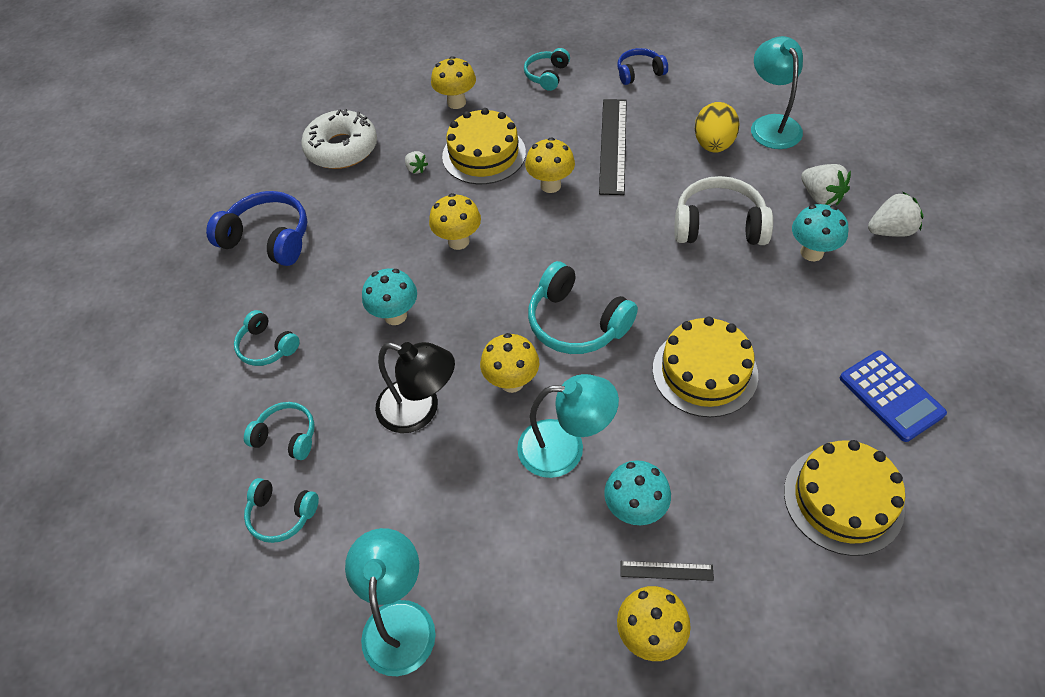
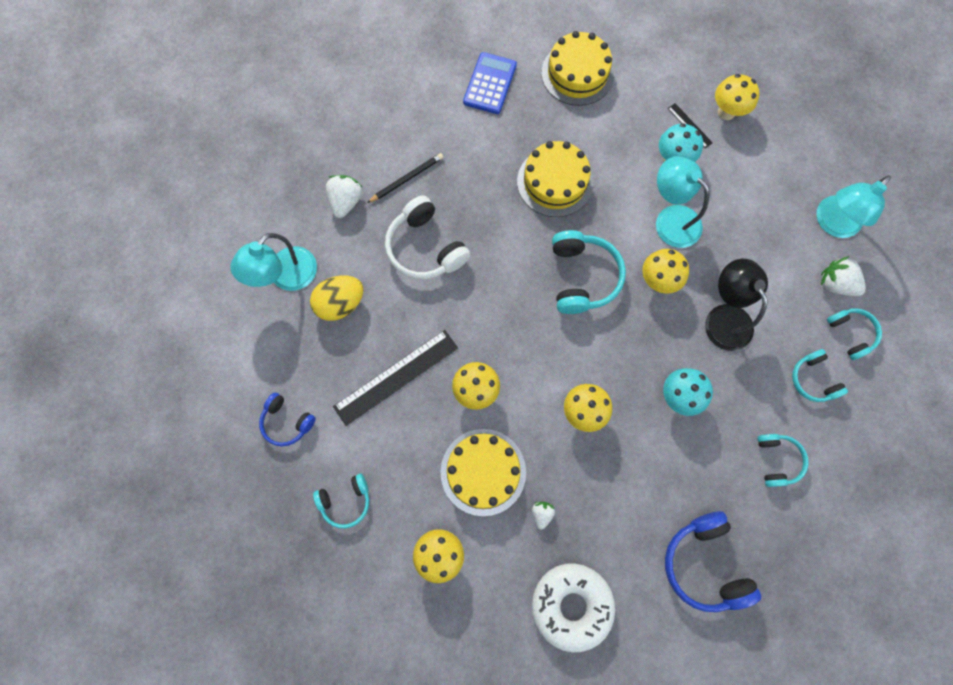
camera: 135 degrees left, 20 degrees up
(811, 252) = (406, 179): turquoise mushroom -> black pencil
(890, 231) = (349, 145): white strawberry -> white strawberry (835, 284)

